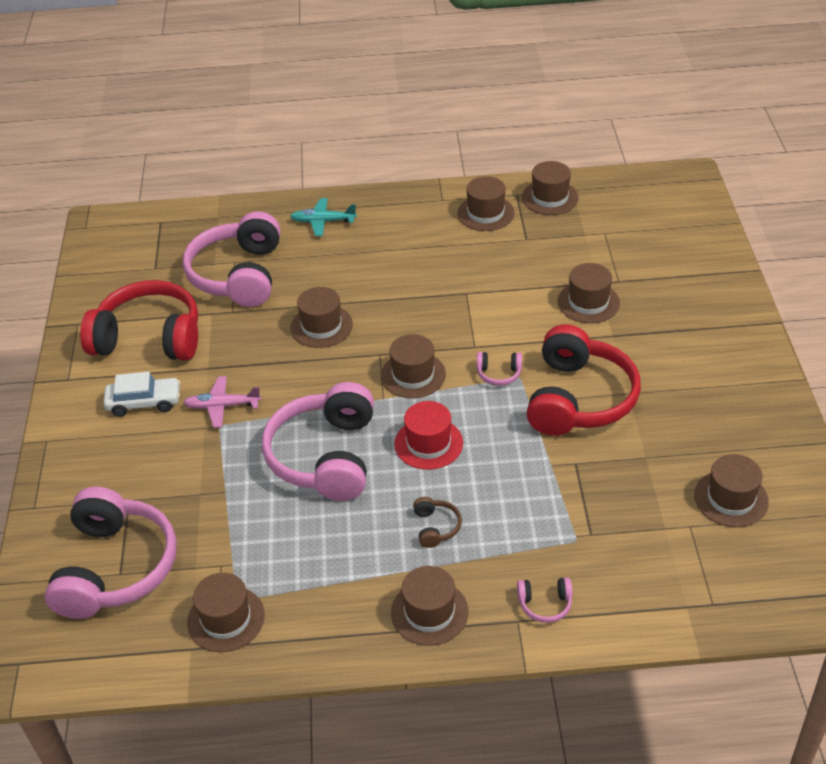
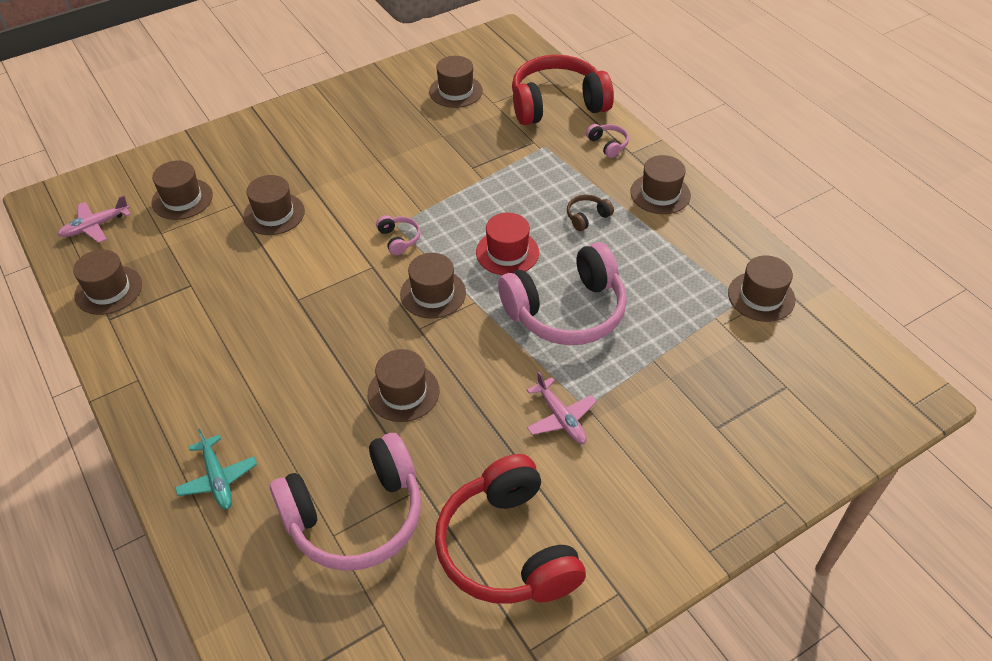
camera: 120 degrees left, 5 degrees up
(116, 567) = (784, 393): pink headphones -> none
(144, 402) = (600, 490): white car -> none
(485, 213) = (153, 332): brown hat -> brown hat (182, 199)
(579, 398) = (401, 185): red headphones -> red headphones (557, 104)
(636, 200) = (96, 226): none -> pink plane

